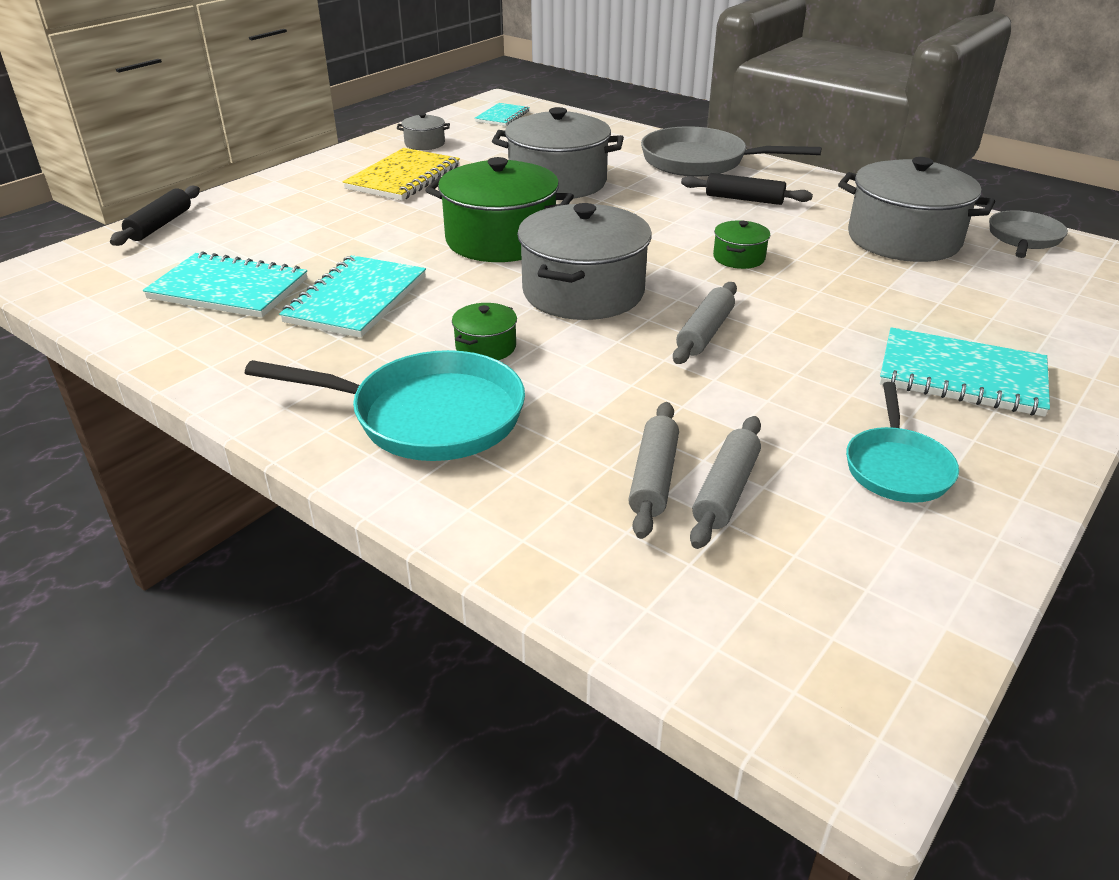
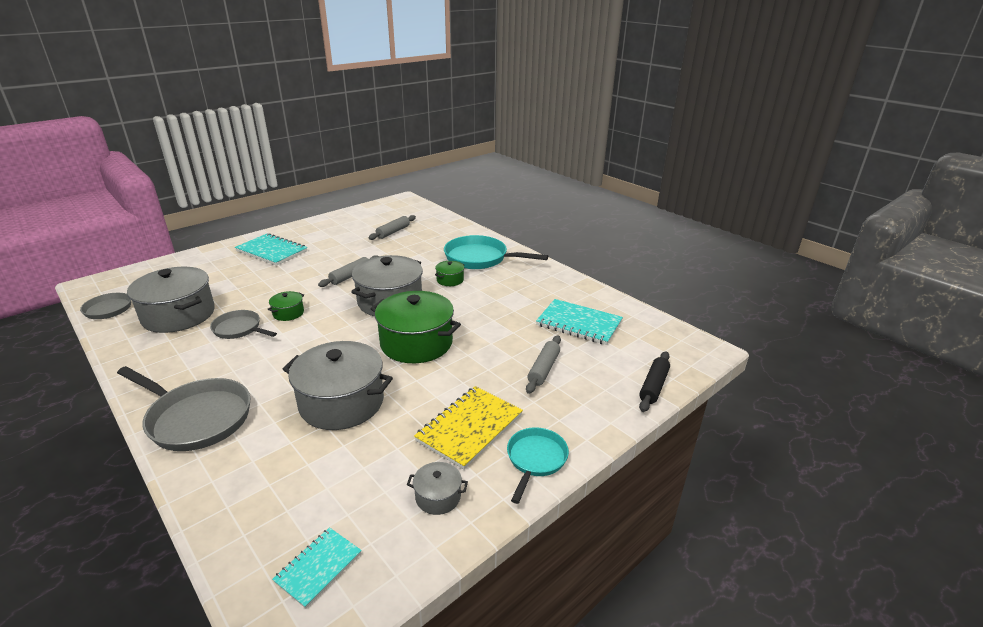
camera: 170 degrees left, 5 degrees down
(356, 299) = (508, 310): turquoise notebook -> none
(653, 478) = (412, 236): grey rolling pin -> grey rolling pin (544, 369)
(744, 199) = (223, 362): black rolling pin -> none
(781, 232) = (239, 329): none -> grey pan
(896, 467) = (335, 232): turquoise pan -> turquoise pan (535, 459)

